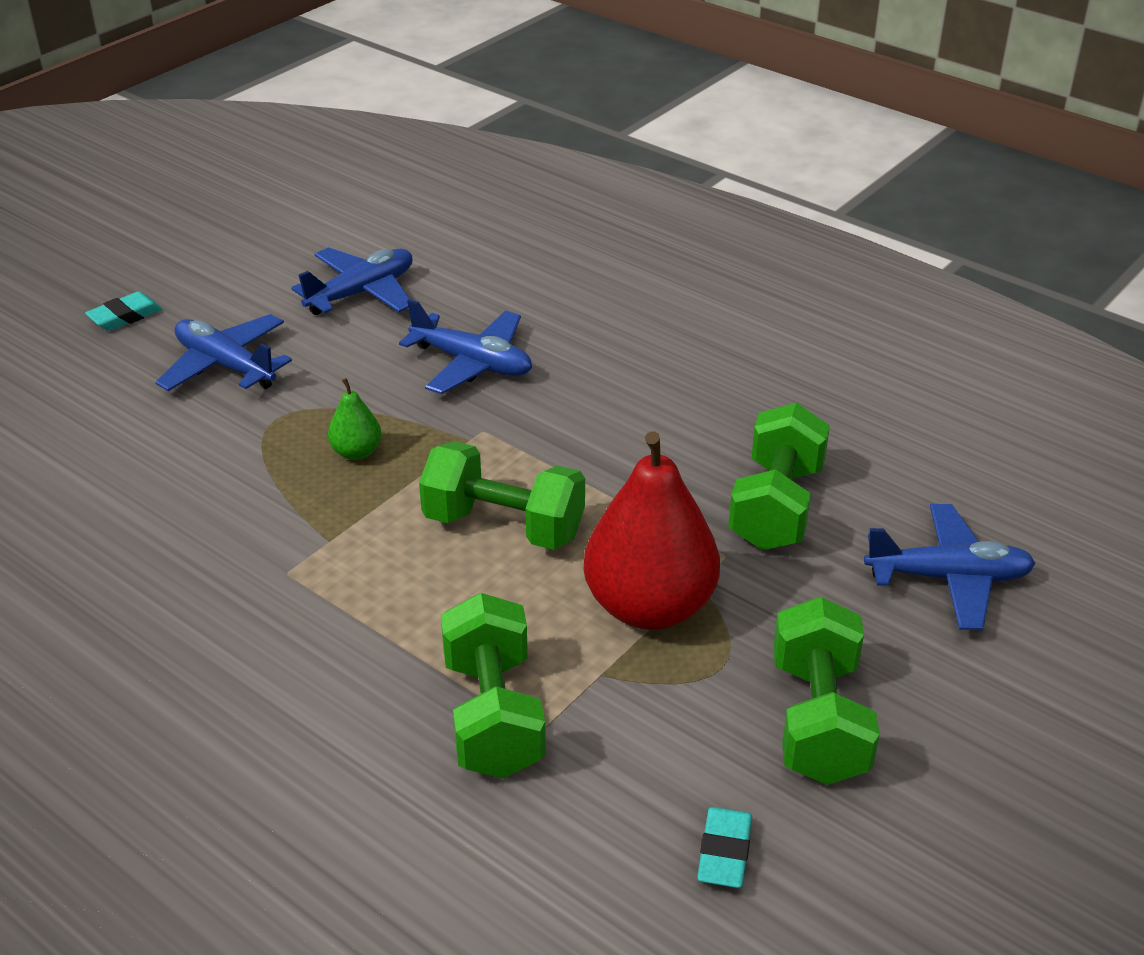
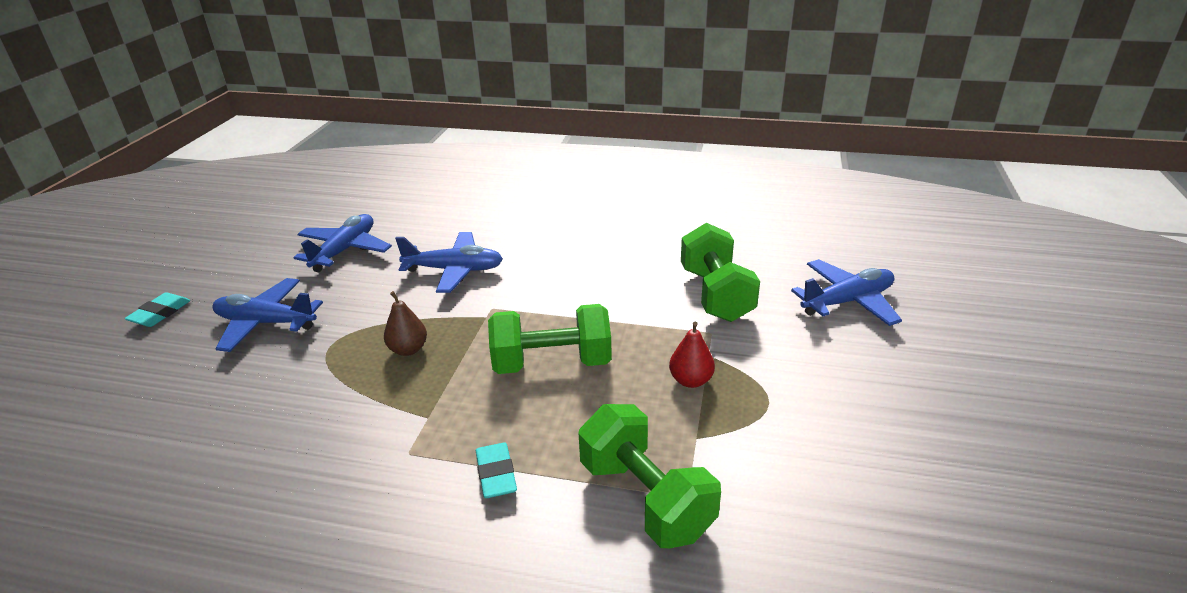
camera: 25 degrees left, 5 degrees down
(356, 452) = (408, 349): green pear -> brown pear
(649, 606) = (690, 380): red pear -> red pear, size x0.45
(724, 852) = (884, 530): turquoise eraser -> turquoise eraser (496, 474)
(818, 720) = (856, 413): green dumbbell -> none

